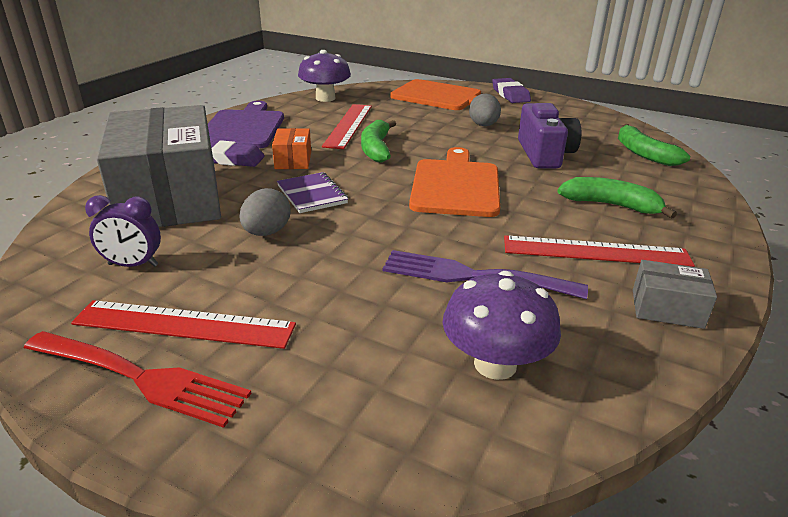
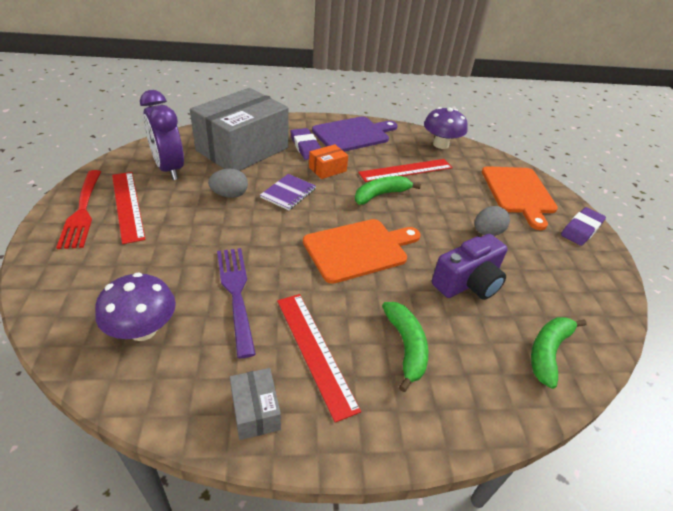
camera: 55 degrees right, 10 degrees up
(133, 265) = (169, 169): purple clock -> purple clock, size x1.77

